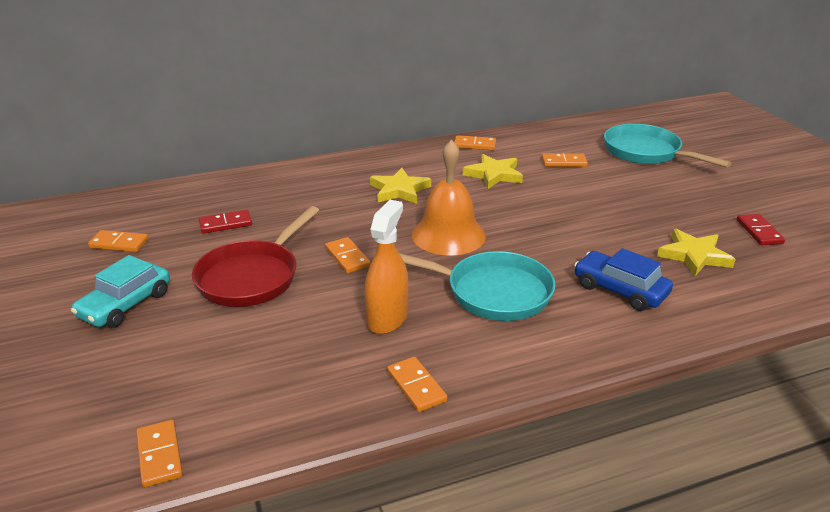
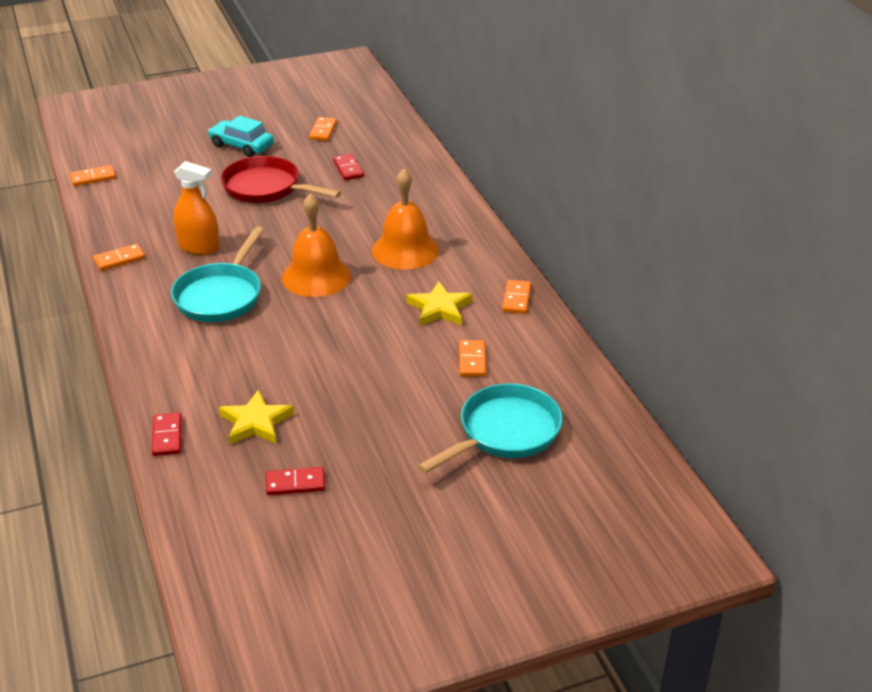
camera: 90 degrees right, 5 degrees up
(347, 257) = (287, 227): orange domino -> none
(399, 190) = (405, 250): yellow star -> orange bell
(620, 290) = (208, 365): blue car -> none
(744, 305) = (167, 436): none -> red domino

